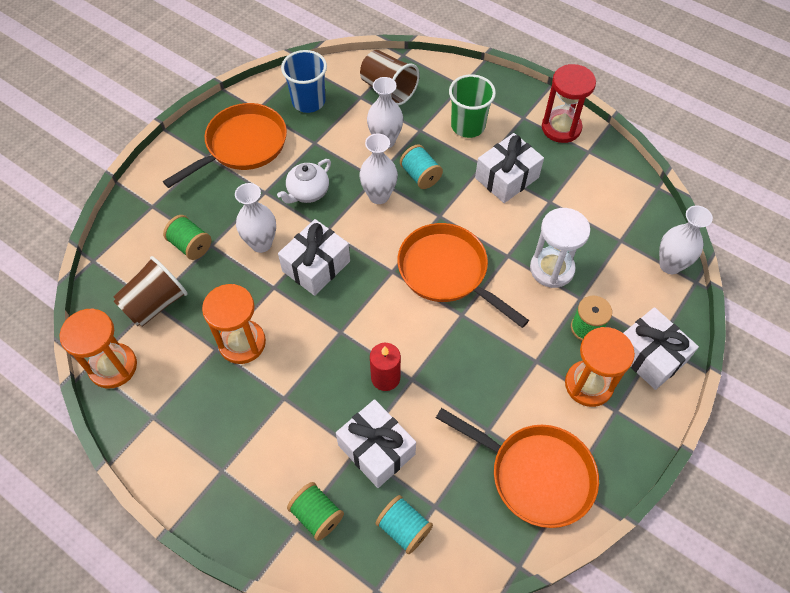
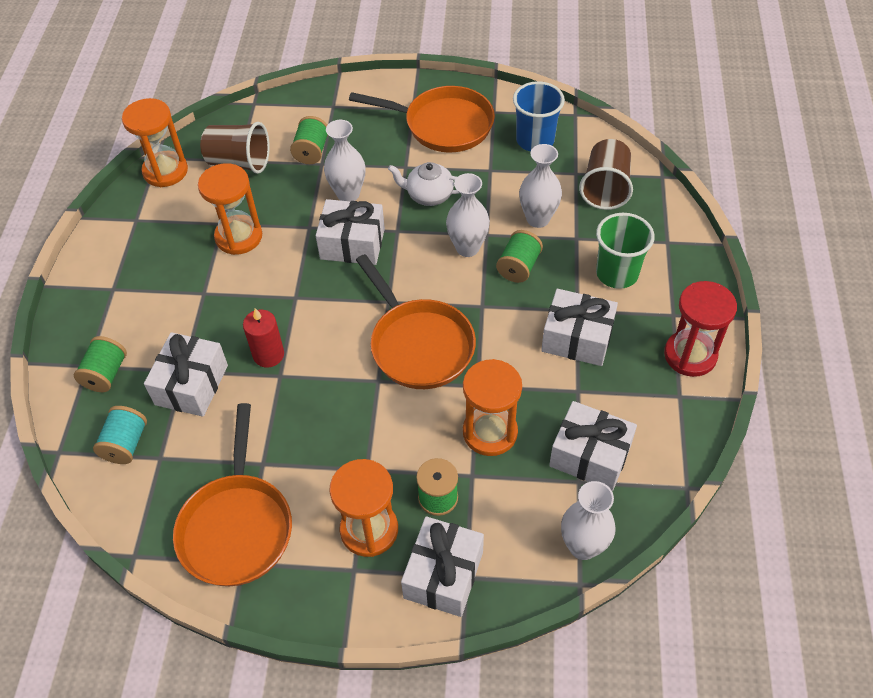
camera: 60 degrees right, 5 degrees down
(420, 176) = (518, 267): turquoise spool -> green spool
(447, 272) = (419, 344): orange pan -> orange pan turned 135 degrees clockwise
(552, 269) = (490, 432): white hourglass -> orange hourglass
(605, 223) = (590, 456): none -> white gift

